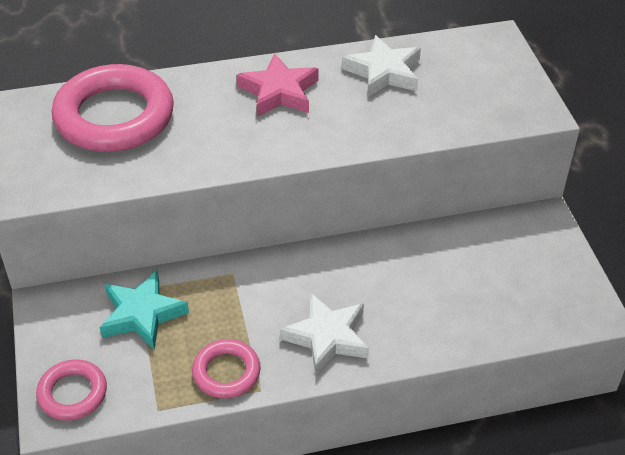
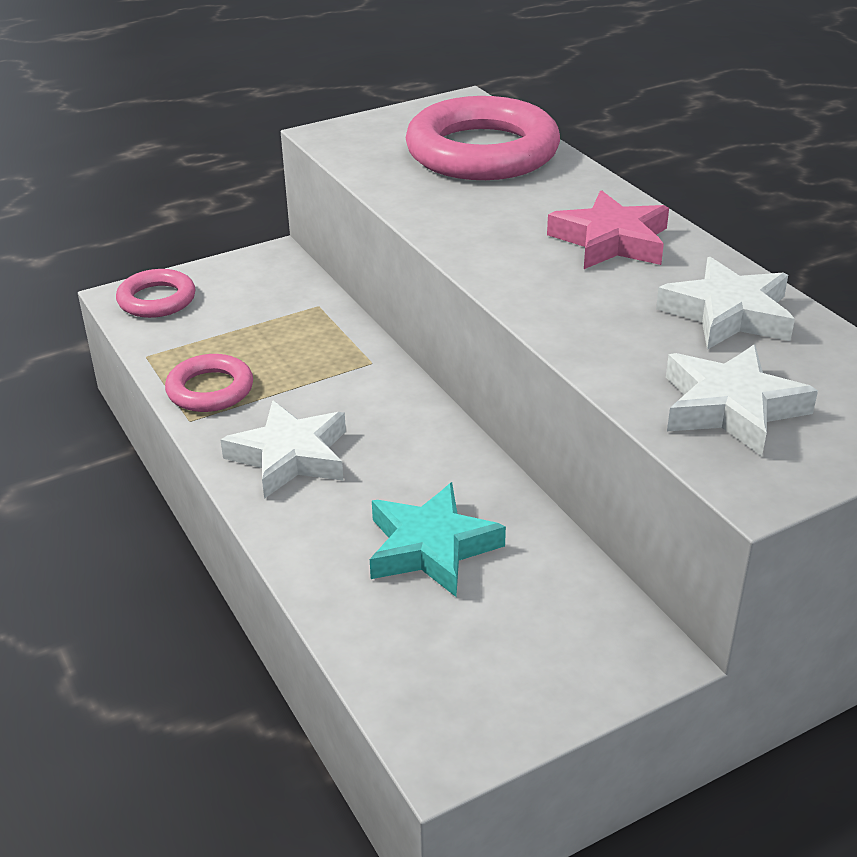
camera: 75 degrees right, 10 degrees down
(142, 314) = (280, 315): turquoise star -> turquoise star (431, 547)
(474, 100) = (731, 408): none -> white star

